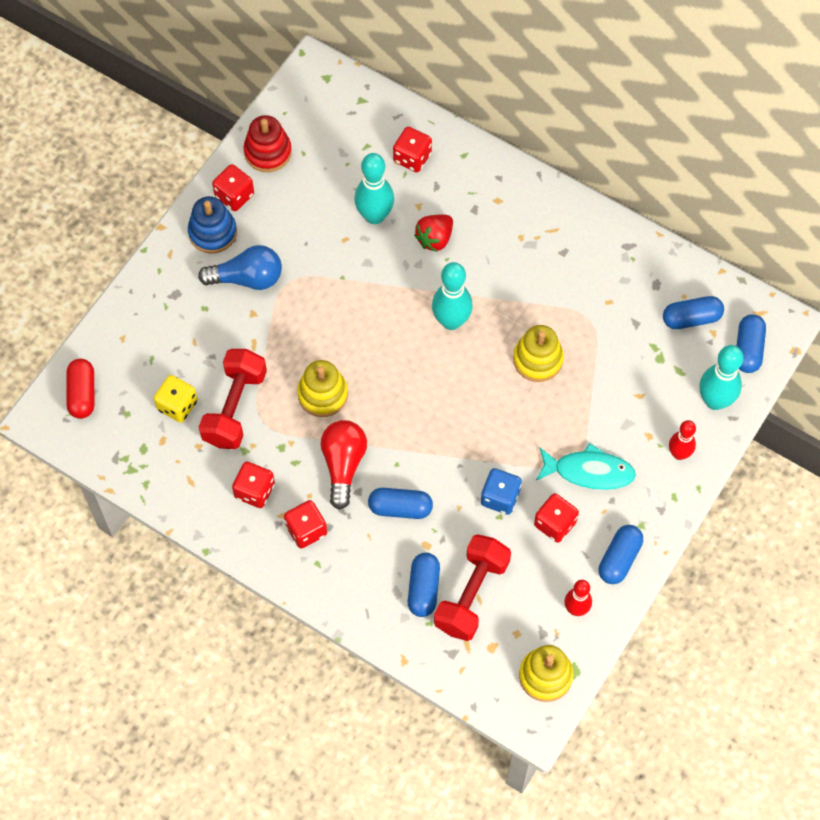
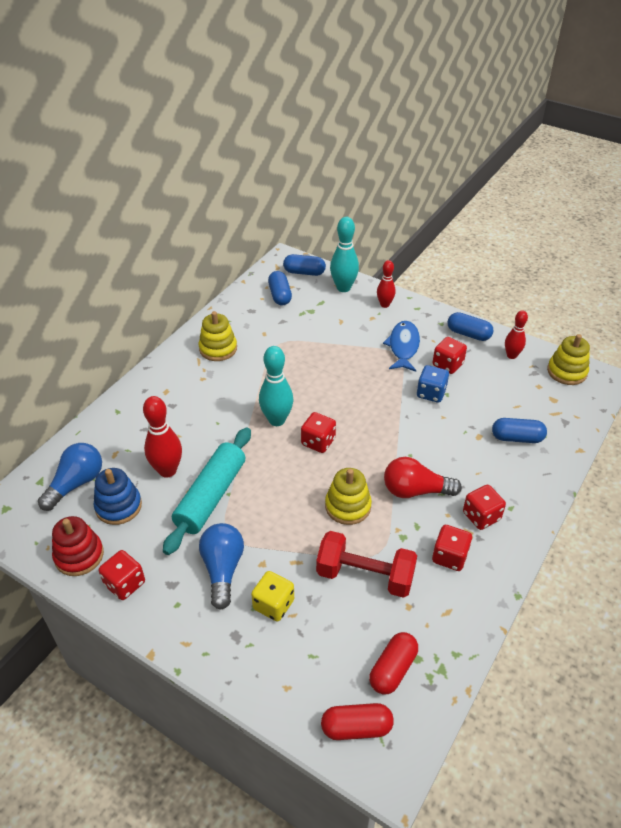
camera: 90 degrees left, 20 degrees down
(134, 427) = (393, 669): none -> red capsule
(177, 405) = (365, 627): yellow dice -> yellow dice (273, 604)
(212, 232) = (165, 602): blue stacking toy -> blue stacking toy (118, 506)
(338, 260) = (211, 496): none -> turquoise rolling pin
(357, 133) = (76, 484): none -> blue light bulb
(374, 216) = (167, 470): turquoise bowling pin -> red bowling pin
(400, 508) = (449, 452): blue capsule -> none
(412, 157) = (112, 445): red dice -> red dice (318, 442)
(435, 239) = (197, 430): red strawberry -> none
(471, 594) = (514, 410): red dumbbell -> none
(538, 359) = (312, 371): yellow stacking toy -> yellow stacking toy (218, 349)
(589, 471) = (403, 346): turquoise fish -> blue fish

